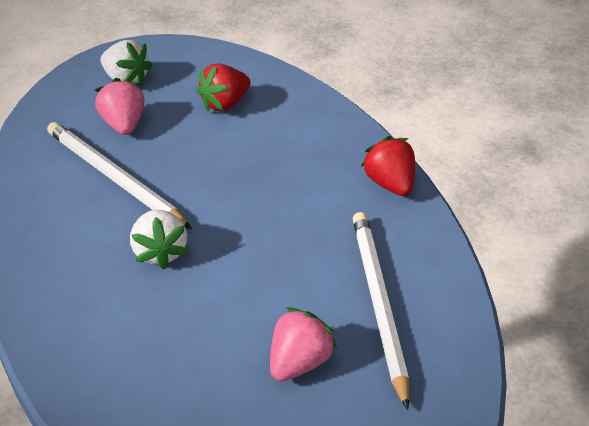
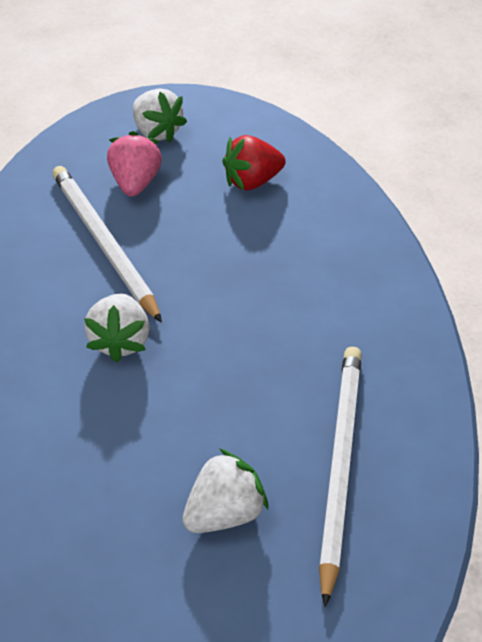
camera: 15 degrees right, 5 degrees up
(299, 362) = (224, 512): pink strawberry -> white strawberry
(390, 184) = (404, 318): red strawberry -> none

